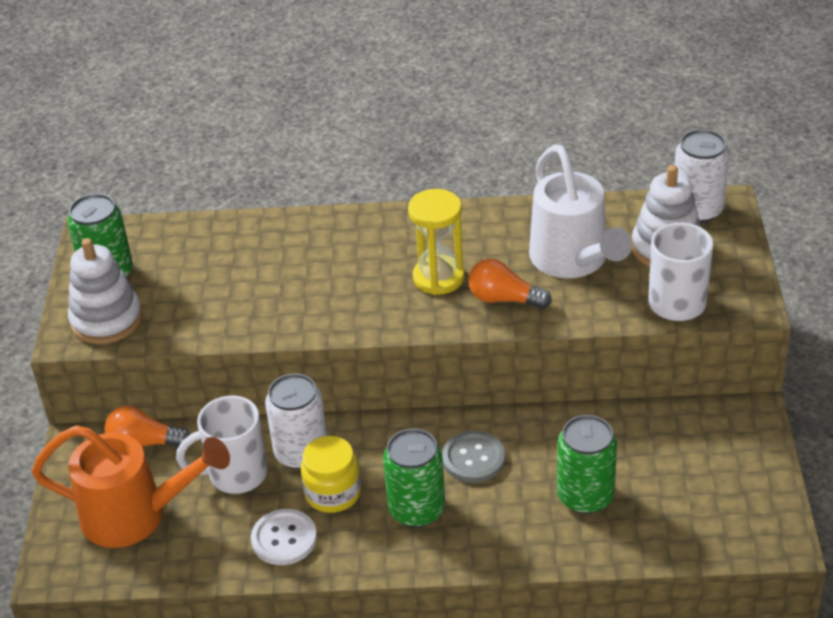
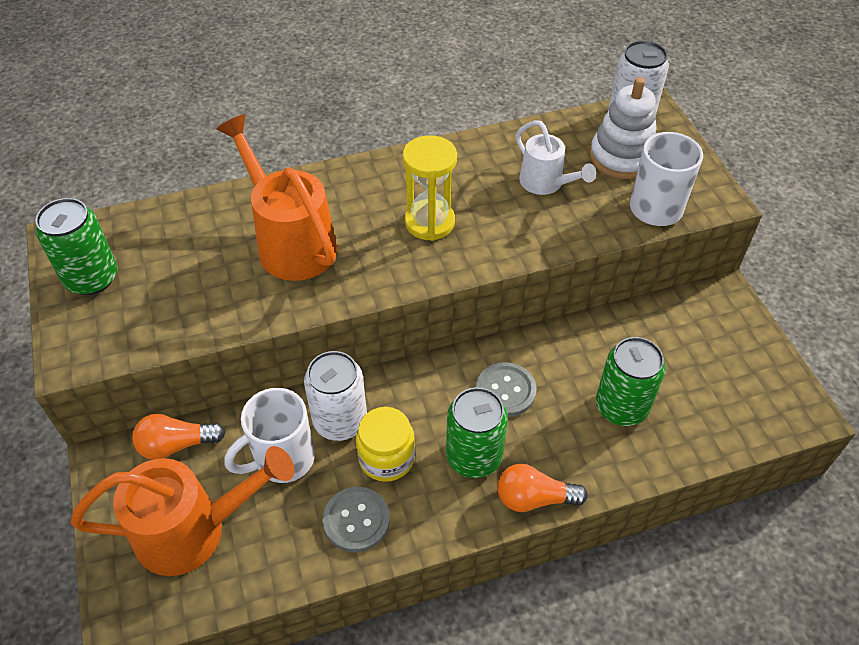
camera: 20 degrees left, 10 degrees up
(106, 320) = (106, 330): white stacking toy -> none
(284, 539) = (356, 520): white button -> grey button
(298, 273) = (291, 242): none -> orange watering can
(504, 299) = (500, 233): orange light bulb -> orange light bulb (534, 498)
(573, 261) = (546, 184): white watering can -> white watering can, size x0.59

